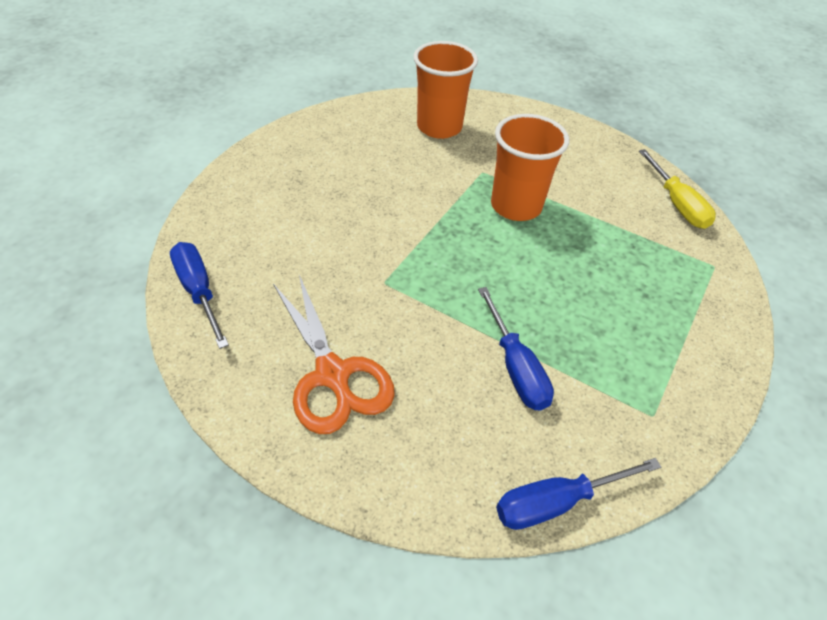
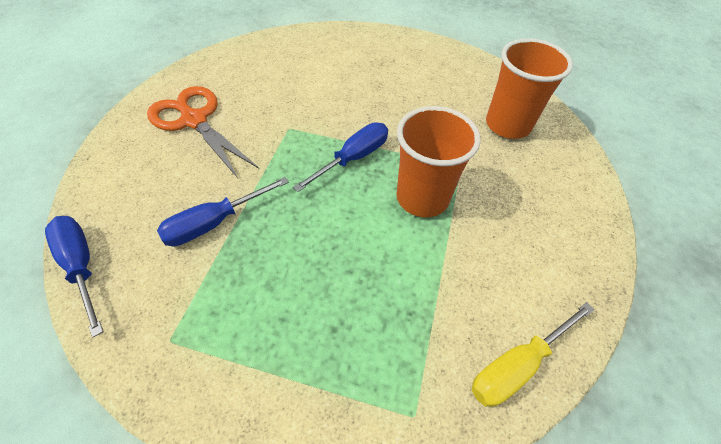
camera: 75 degrees right, 5 degrees up
(199, 291) = (254, 49): blue screwdriver -> blue screwdriver (353, 158)
(332, 374) = (194, 120): orange scissors -> orange scissors turned 90 degrees clockwise

